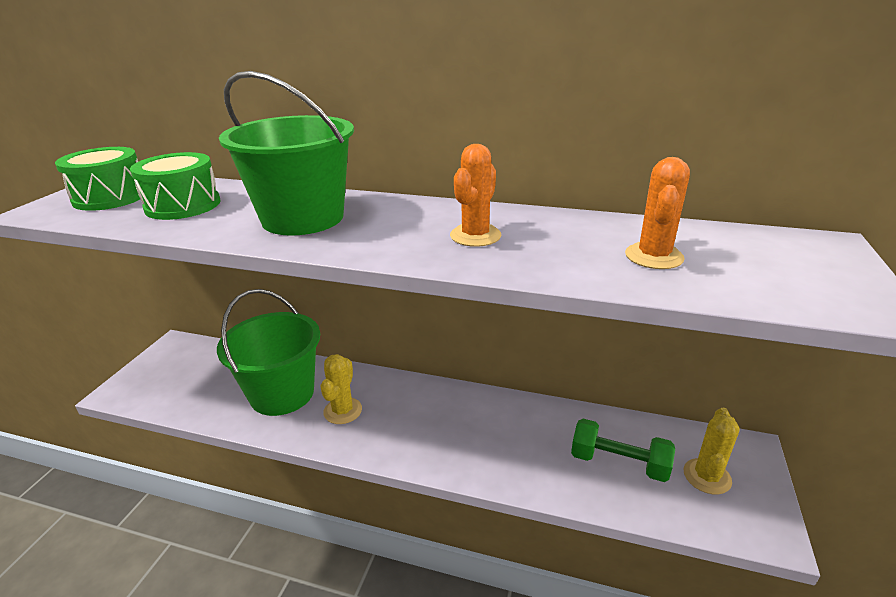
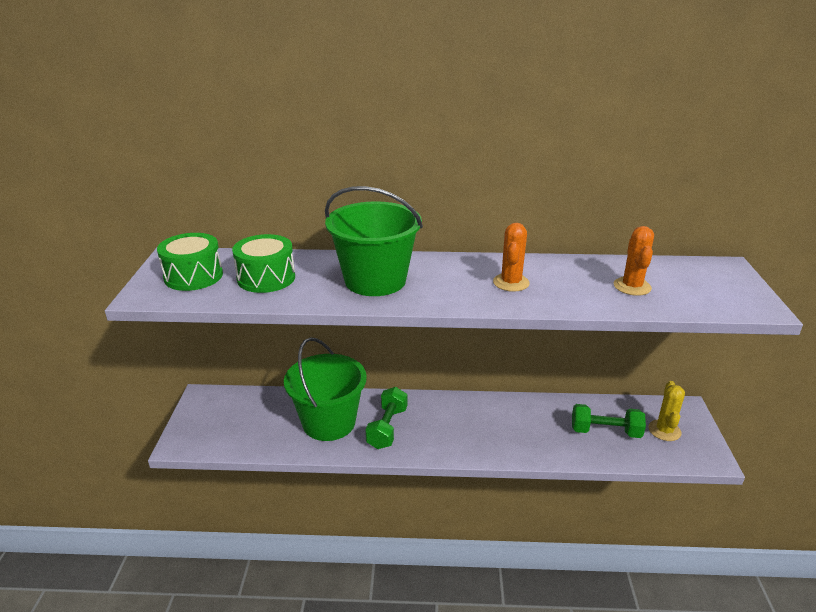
camera: 15 degrees left, 0 degrees up
(343, 411) = (387, 428): yellow cactus -> green dumbbell

